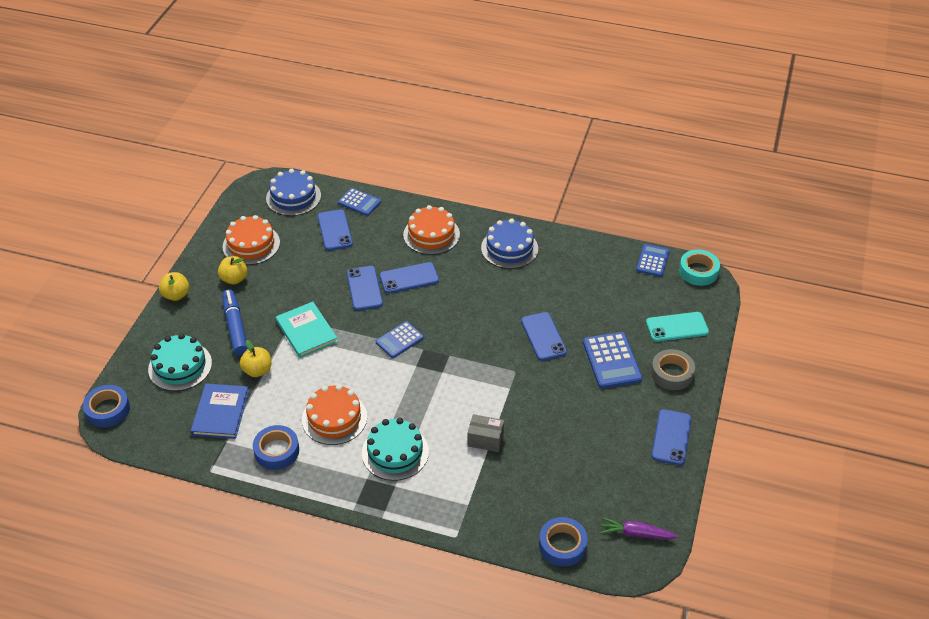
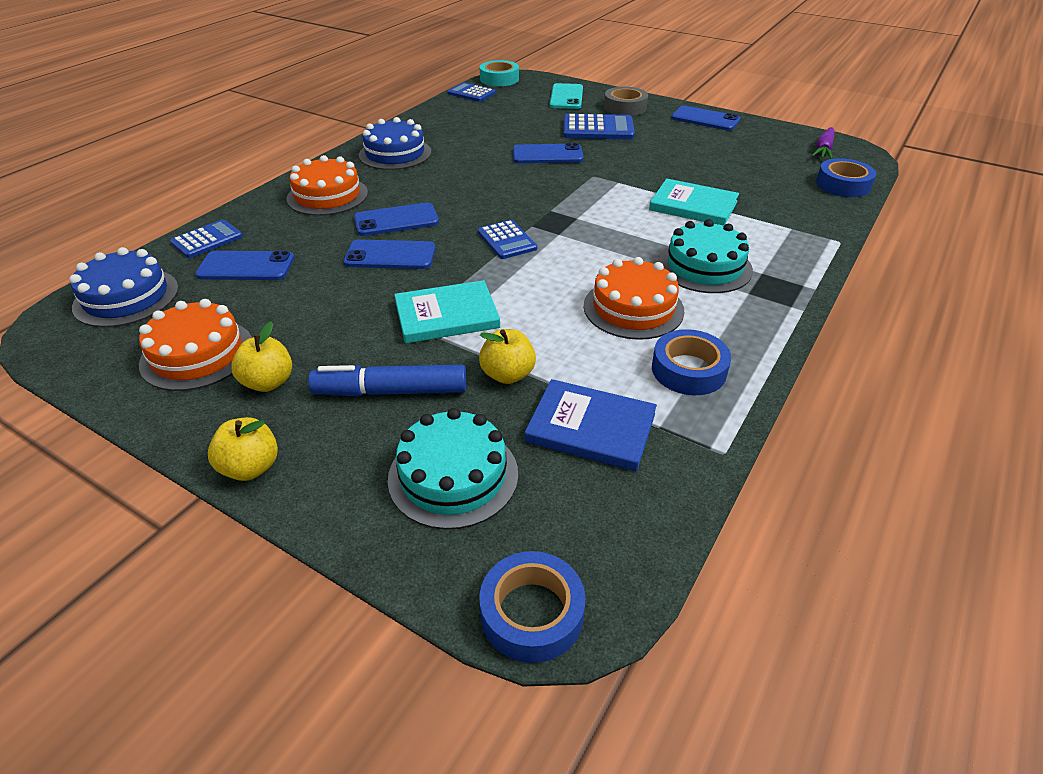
camera: 75 degrees left, 5 degrees down
(409, 278) = (396, 220): blue phone -> blue phone turned 75 degrees clockwise
(485, 440) = (693, 206): grey box -> turquoise book

